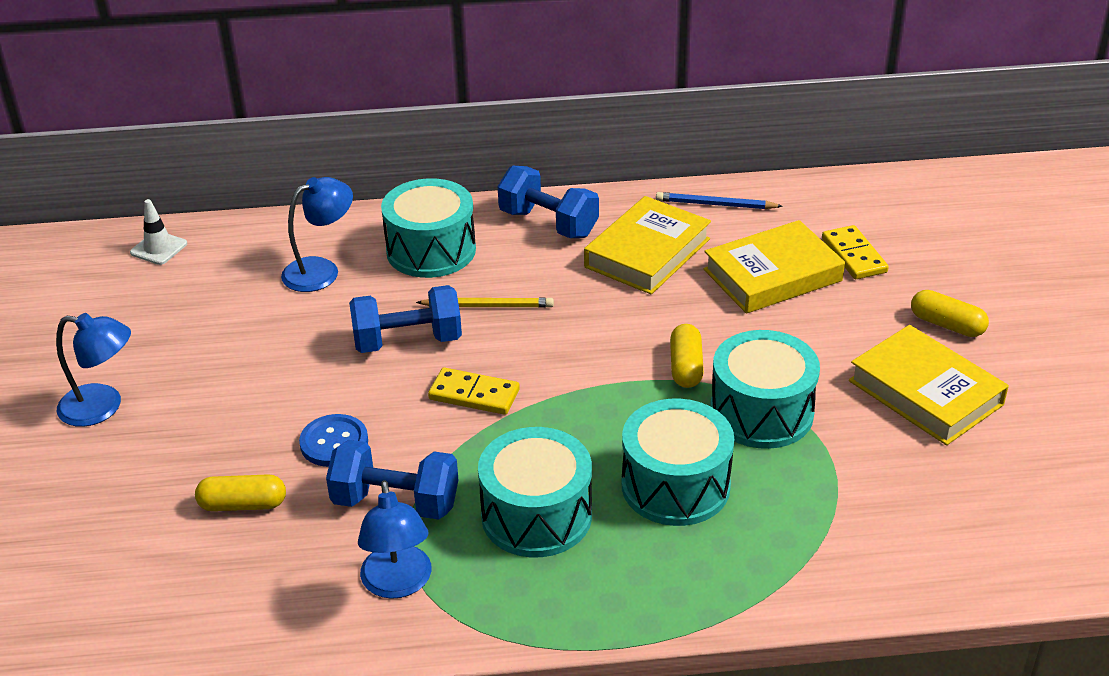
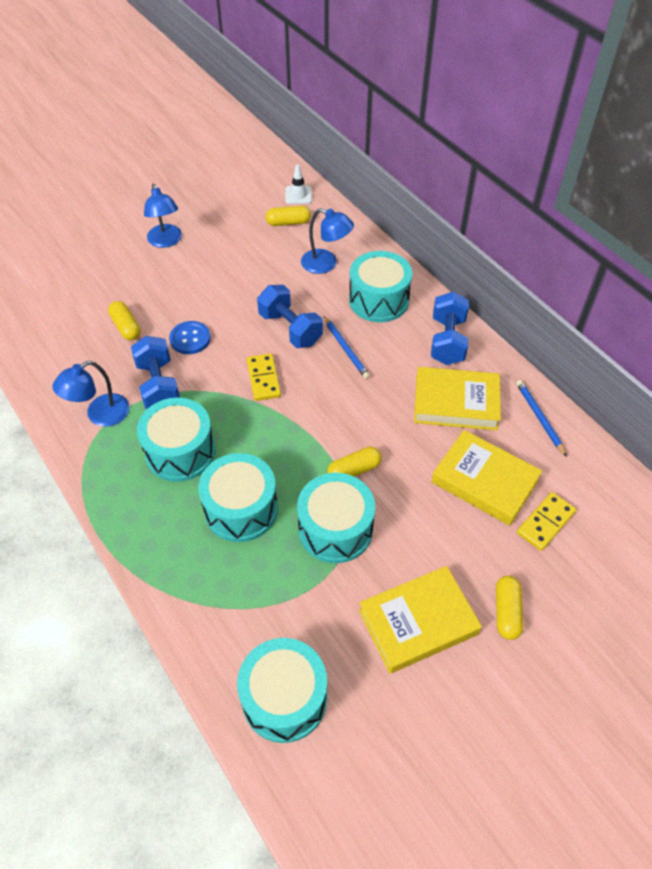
camera: 60 degrees right, 15 degrees up
(204, 276) = (288, 223): none -> yellow capsule
(488, 306) = (346, 349): yellow pencil -> blue pencil
(925, 393) = (418, 622): yellow book -> yellow book turned 45 degrees clockwise
(969, 534) = (284, 698): none -> turquoise drum

